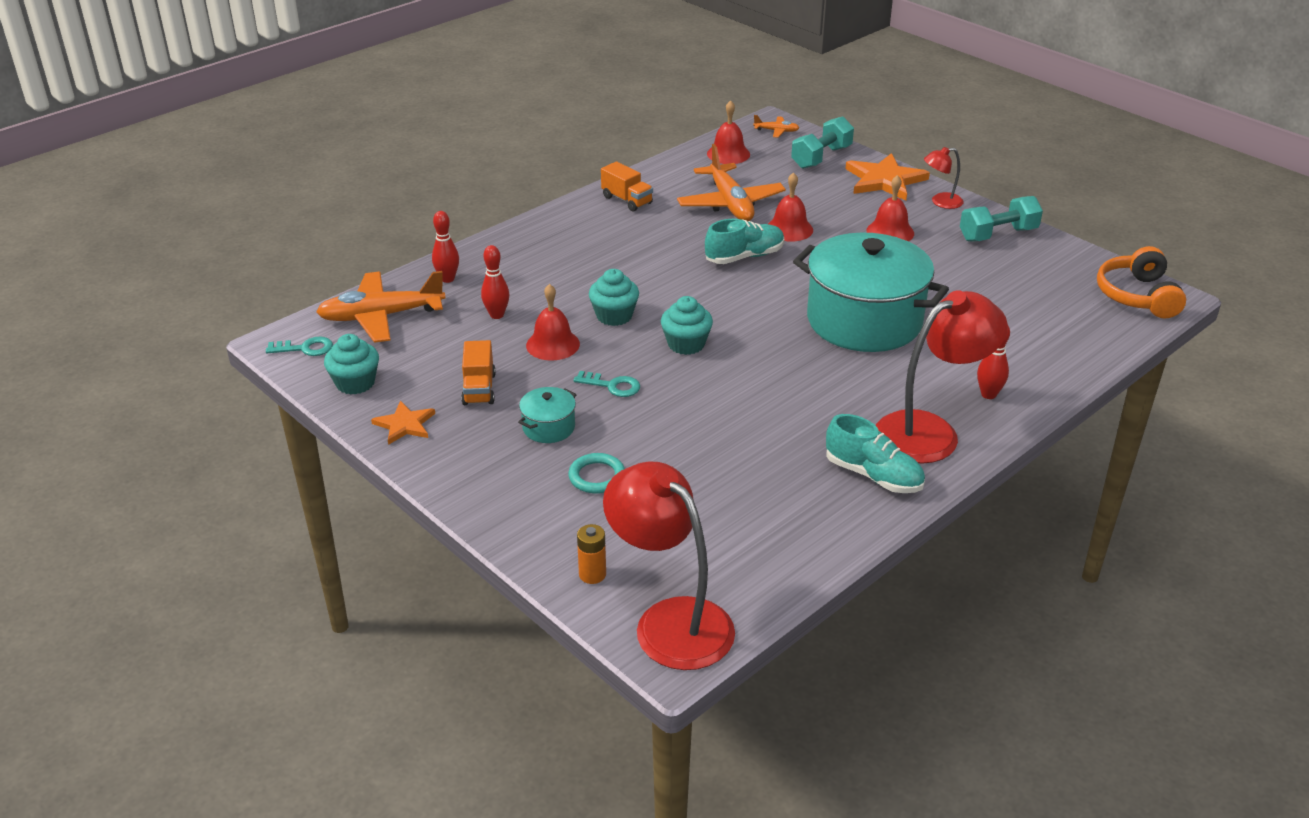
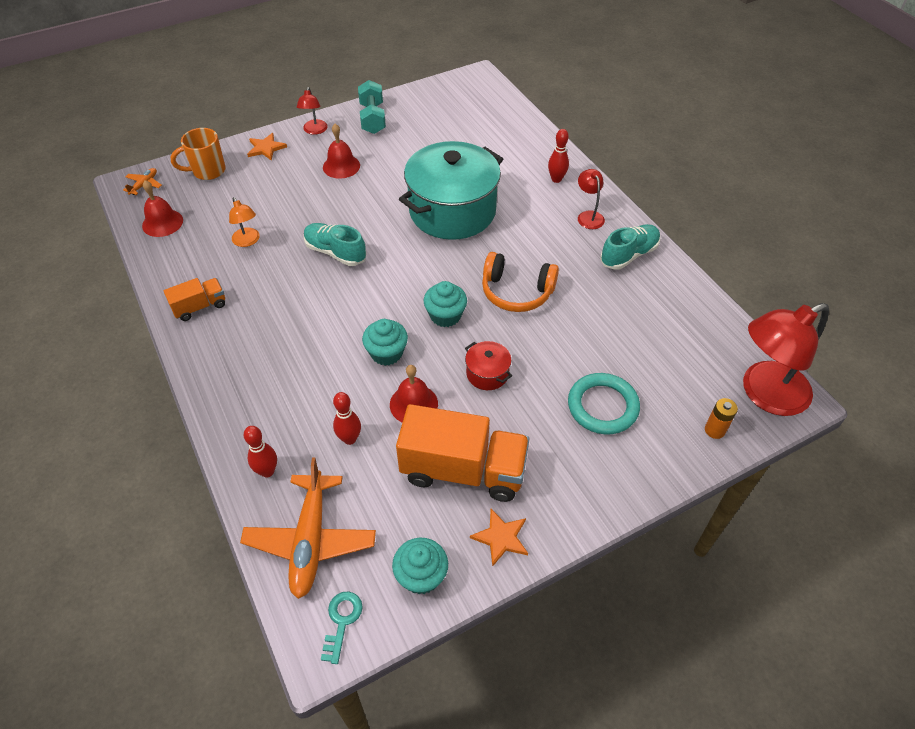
camera: 75 degrees left, 15 degrees up
(479, 389) = (463, 470): orange truck -> orange truck, size x1.98
(548, 427) = (532, 427): turquoise pot -> none
(597, 477) = (602, 406): turquoise ring -> turquoise ring, size x1.57
(612, 386) = (487, 374): turquoise key -> red pot
(730, 204) = (248, 241): orange plane -> orange lamp
(744, 257) = (335, 252): turquoise shoe -> turquoise shoe turned 45 degrees counterclockwise
(789, 229) = (307, 217): red bell -> none
(821, 157) = (207, 171): turquoise dumbbell -> orange mug
(885, 180) = (266, 148): orange star -> orange star, size x0.58
(930, 431) = (588, 216): red lamp -> red lamp, size x0.48
(1137, 296) = (472, 87): orange headphones -> orange headphones (516, 292)

